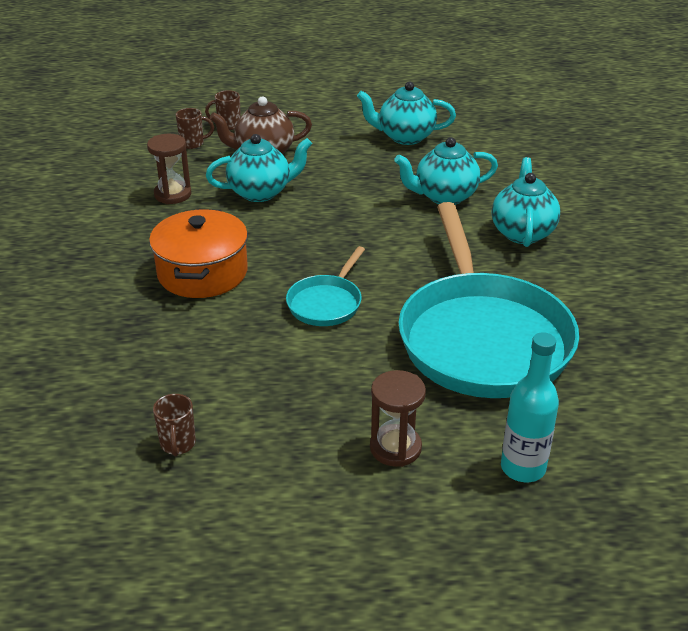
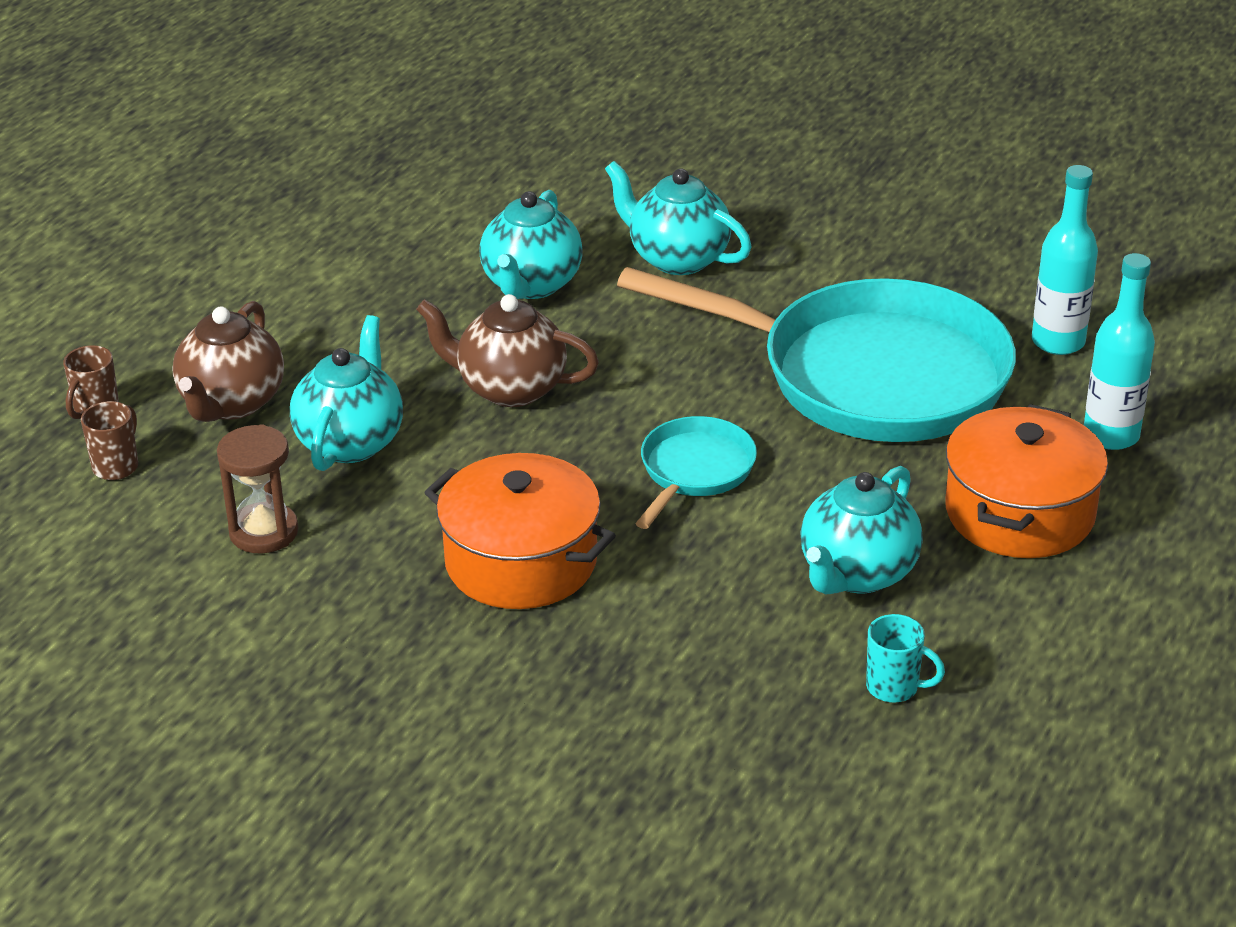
camera: 60 degrees left, 0 degrees up
(178, 444) = (894, 687): brown mug -> turquoise mug
(326, 303) = (694, 471): turquoise pan -> turquoise pan turned 120 degrees counterclockwise
(346, 221) = (510, 388): none -> brown teapot
(395, 448) = (1019, 513): brown hourglass -> orange pot
(405, 137) = (333, 257): turquoise teapot -> turquoise teapot (857, 573)
(606, 409) = (1058, 342): none -> turquoise bottle

